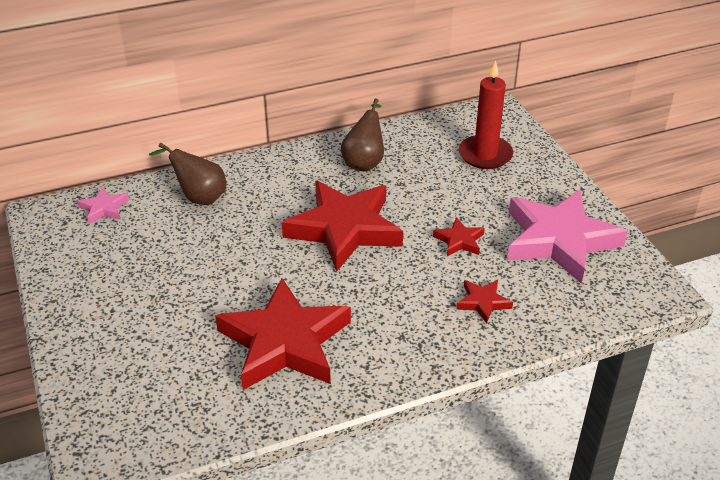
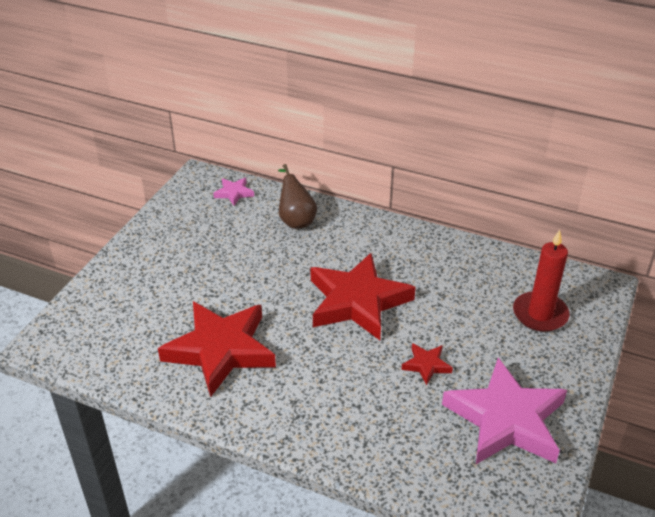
camera: 45 degrees right, 0 degrees up
(364, 162) = (437, 262): brown pear -> none
(483, 302) = (380, 421): red star -> none

